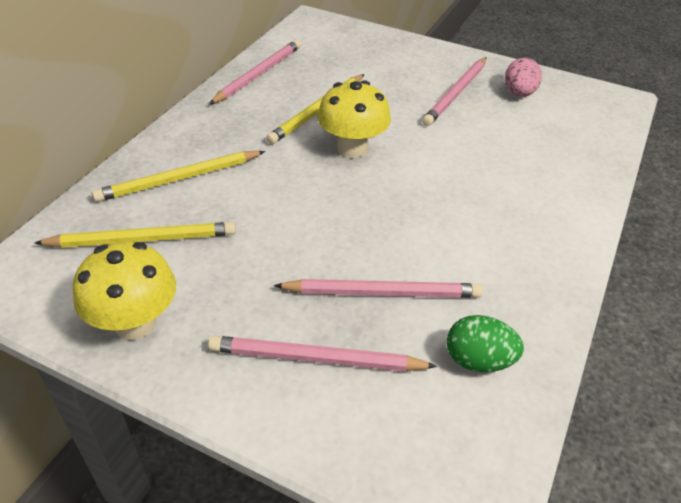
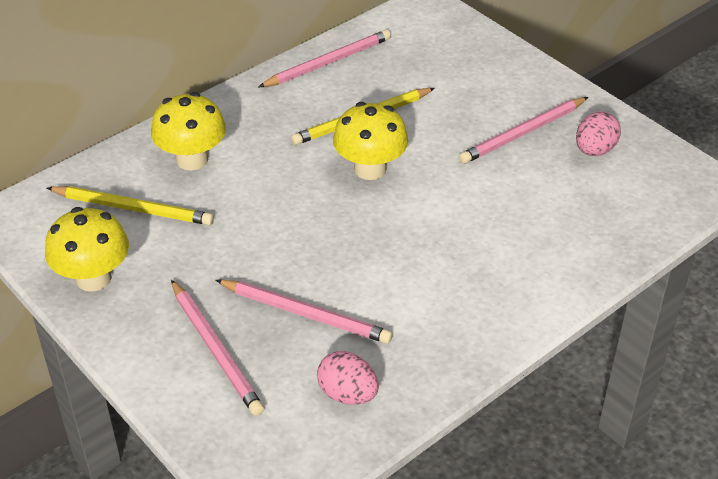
camera: 25 degrees right, 0 degrees up
(179, 179) = (192, 159): yellow pencil -> yellow mushroom
(316, 359) = (216, 350): pink pencil -> pink pencil turned 150 degrees counterclockwise
(478, 360) = (347, 394): green egg -> pink egg

